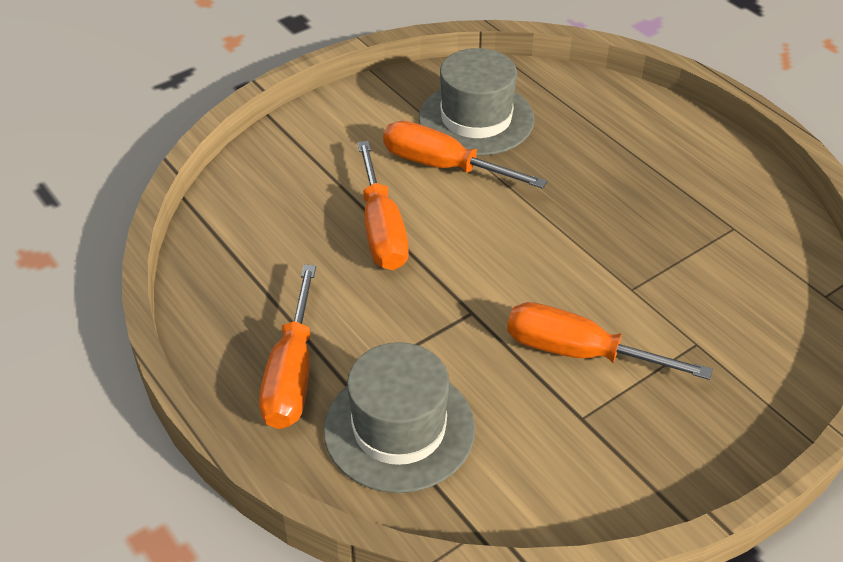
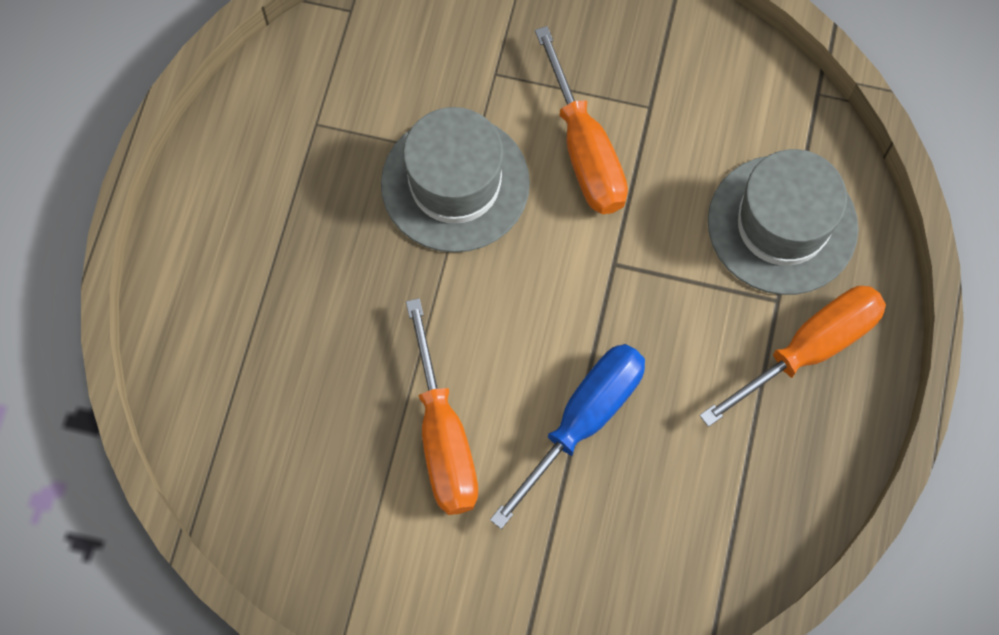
camera: 130 degrees left, 25 degrees up
(381, 229) = (583, 421): orange screwdriver -> blue screwdriver
(476, 119) = (337, 464): grey hat -> grey hat (455, 183)

